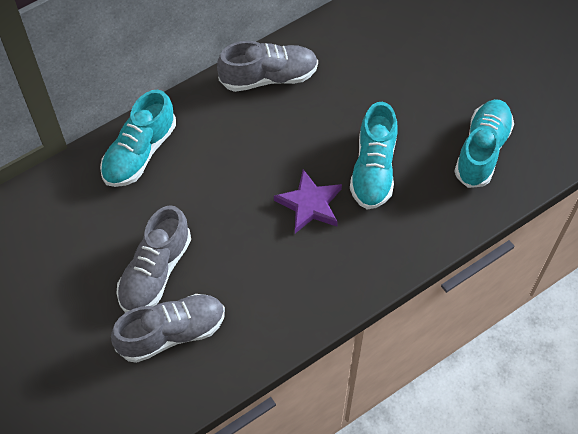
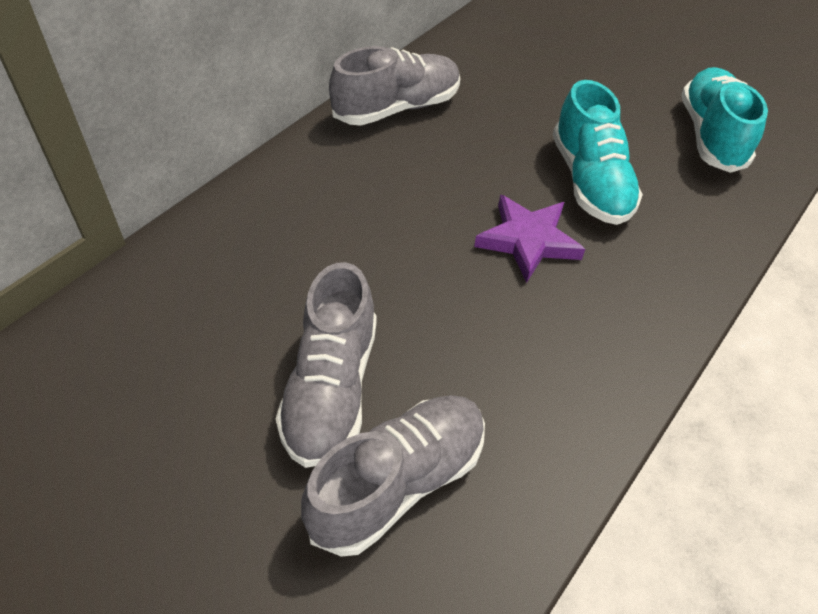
camera: 20 degrees left, 10 degrees down
(139, 152) = (245, 227): turquoise shoe -> none

